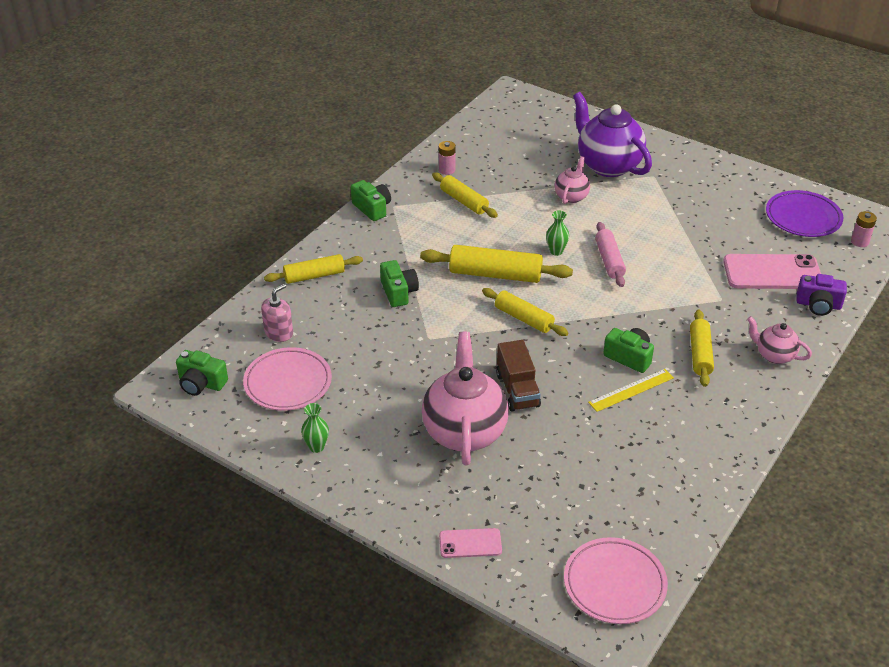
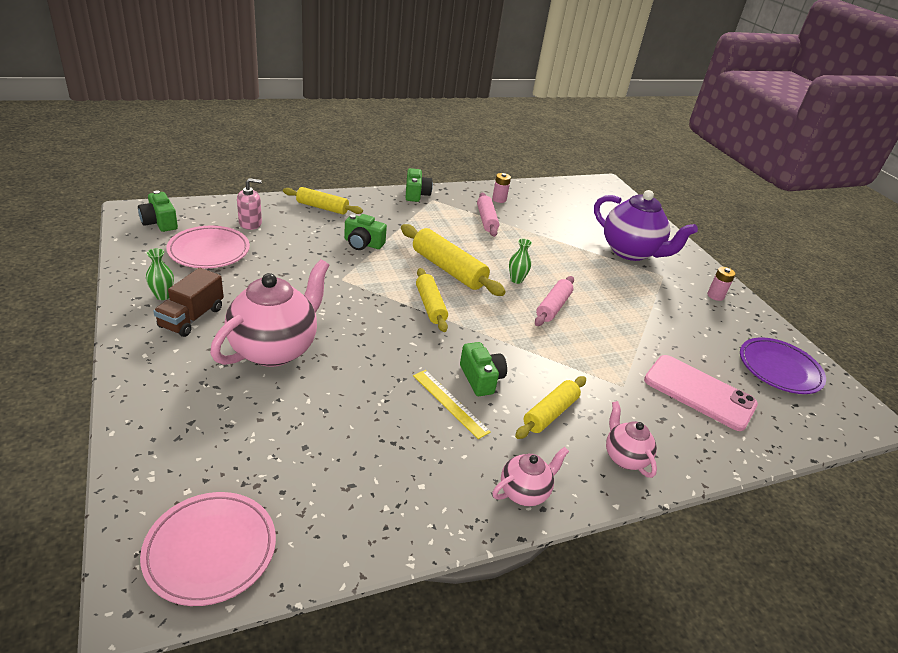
camera: 30 degrees right, 5 degrees down
(398, 292) = (363, 243): green camera -> green camera turned 90 degrees clockwise
(464, 201) = (486, 220): yellow rolling pin -> pink rolling pin
(470, 543) = (154, 428): pink phone -> none
(517, 390) = (356, 347): brown truck -> brown truck (191, 317)
(571, 196) = (574, 255): pink teapot -> pink teapot (524, 492)
(608, 165) = (630, 252): purple teapot -> purple teapot turned 135 degrees clockwise
(631, 390) = (450, 403): yellow ruler -> yellow ruler turned 45 degrees clockwise
(818, 305) = (721, 443): purple camera -> none
(859, 242) = (824, 417): pink battery -> pink battery (715, 296)

